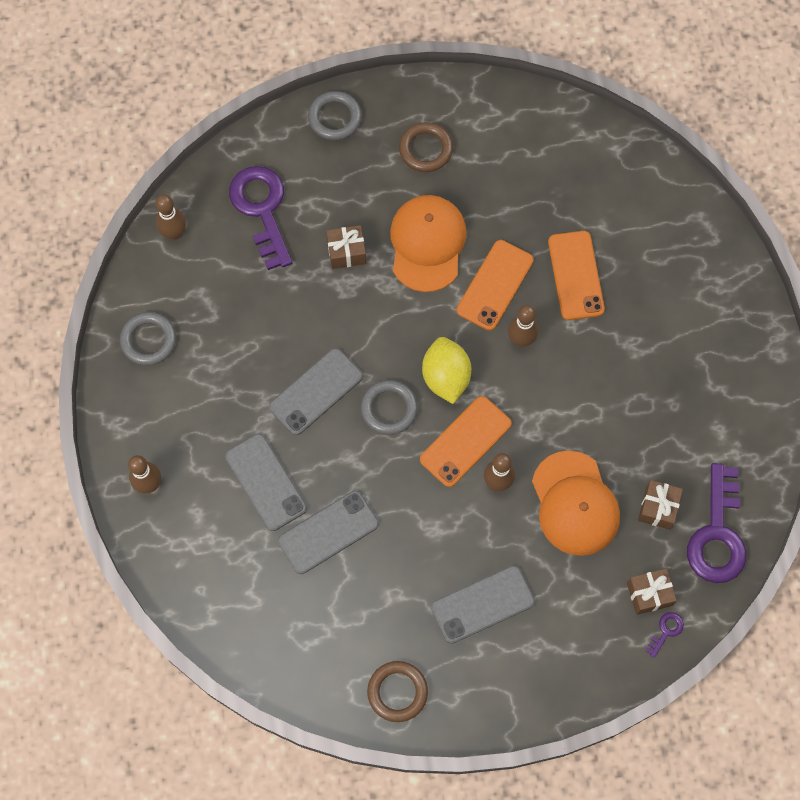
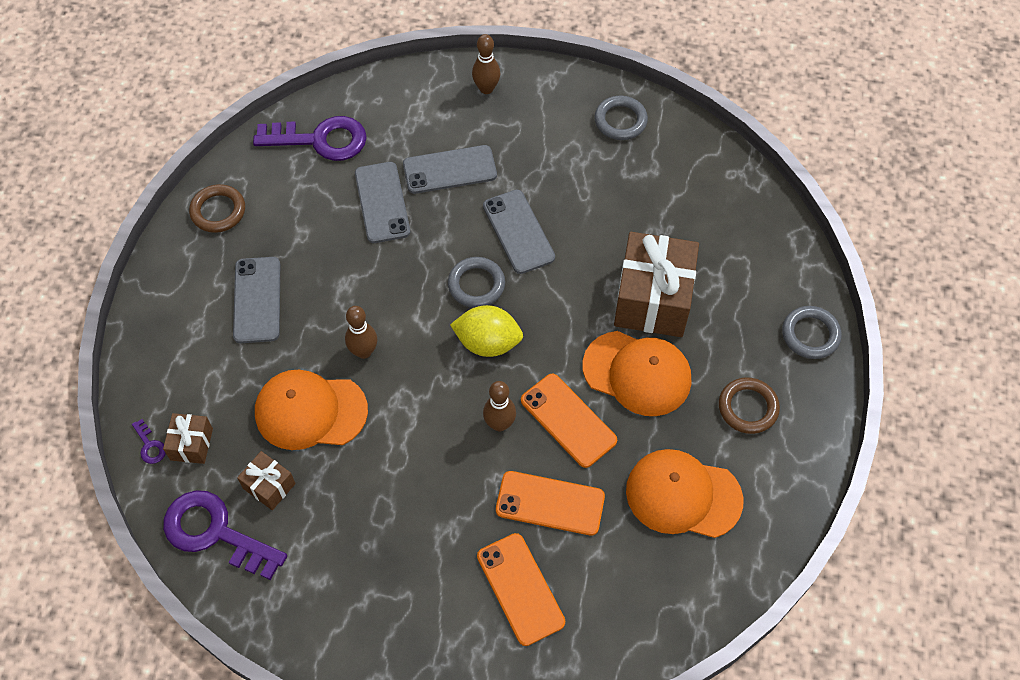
camera: 110 degrees right, 10 degrees down
(174, 233) = (722, 166): brown bowling pin -> none
(262, 209) = (724, 242): purple key -> purple key (320, 140)
(346, 252) = (653, 299): brown gift -> brown gift, size x2.09
(465, 441) = (416, 338): orange phone -> orange phone (520, 589)
(525, 178) = (683, 495): none -> orange cap

